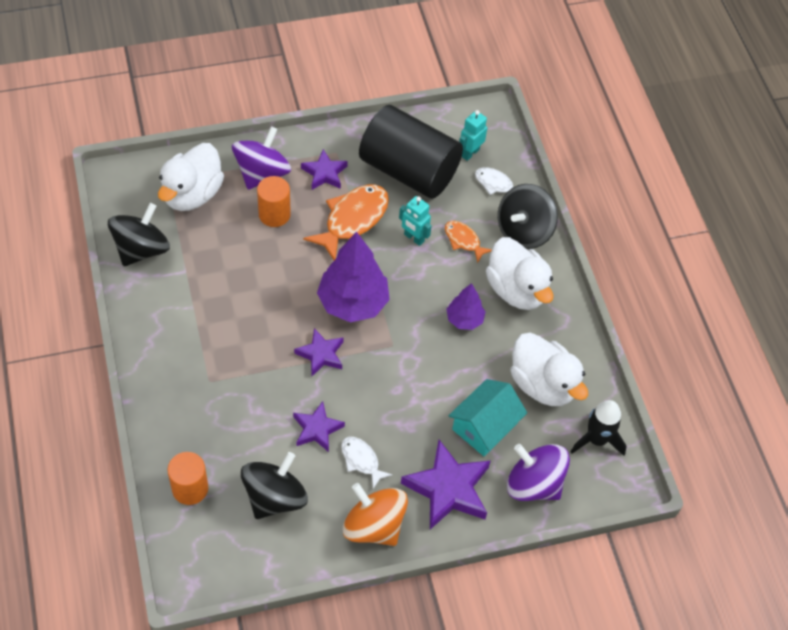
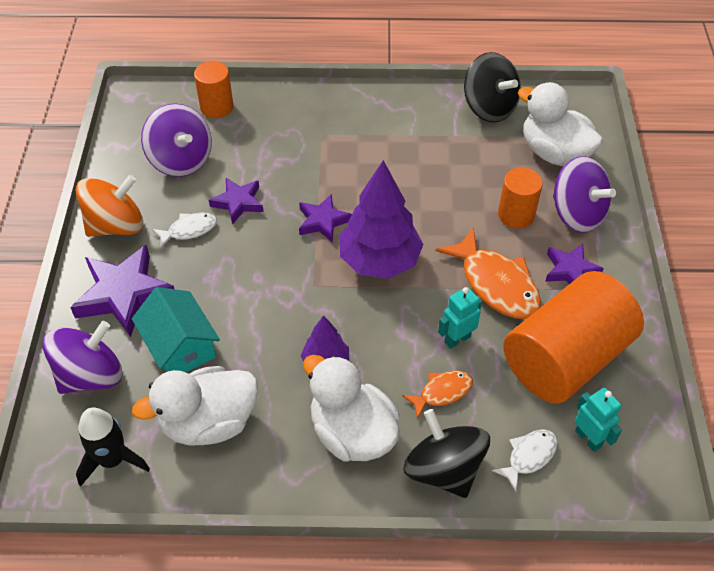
camera: 110 degrees right, 5 degrees down
(275, 497) = (181, 160): black spinning top -> purple spinning top
(409, 170) = (565, 358): black cylinder -> orange cylinder
(516, 290) = (352, 432): white duck -> white duck turned 60 degrees clockwise

